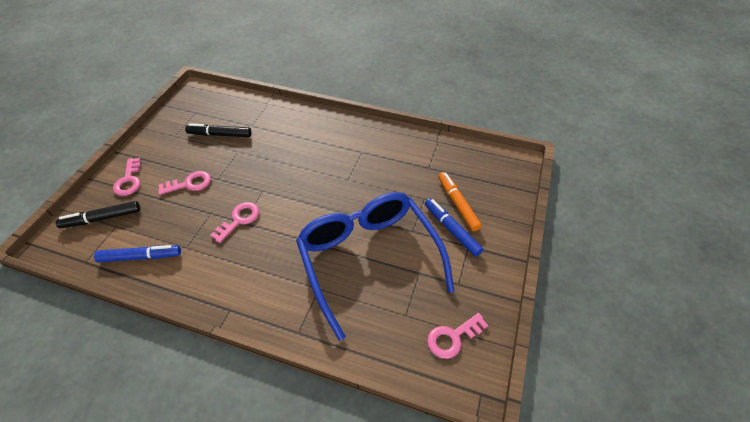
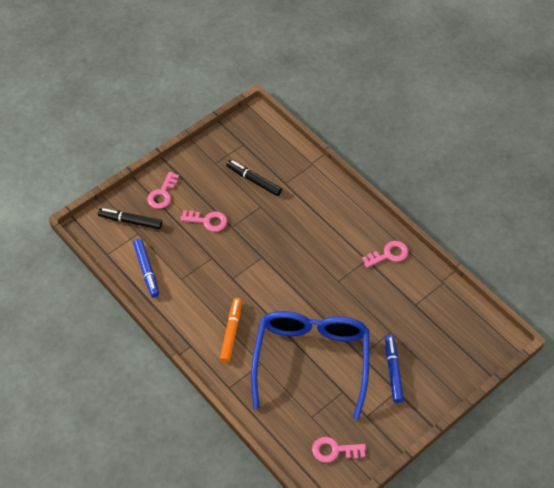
camera: 30 degrees right, 5 degrees up
(141, 257) = (146, 270): blue marker -> blue marker turned 45 degrees clockwise
(239, 220) = (231, 275): pink key -> pink key (388, 254)
(457, 204) = (415, 351): orange marker -> orange marker (231, 332)

